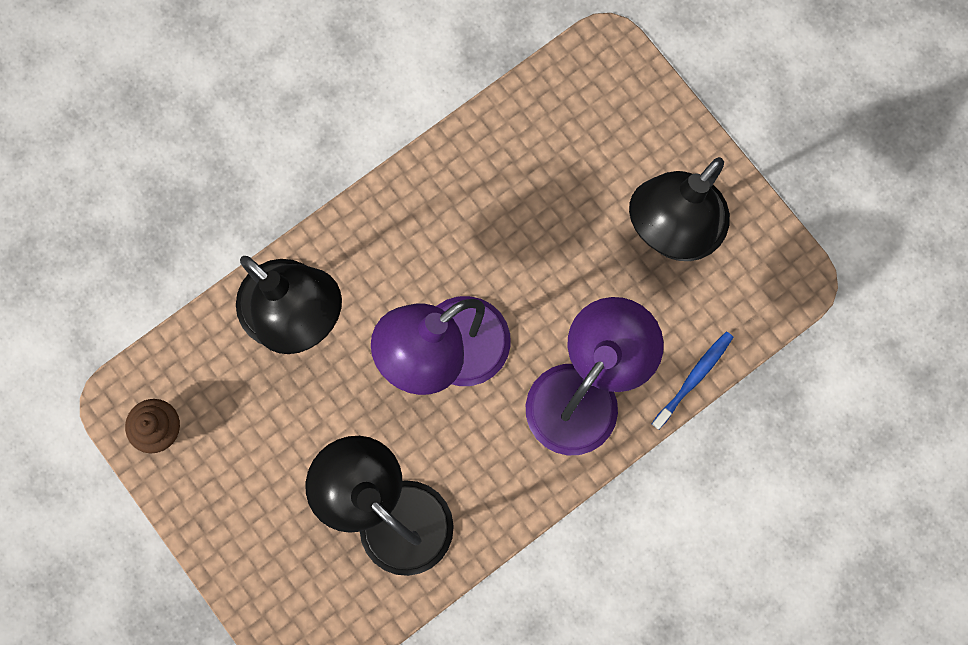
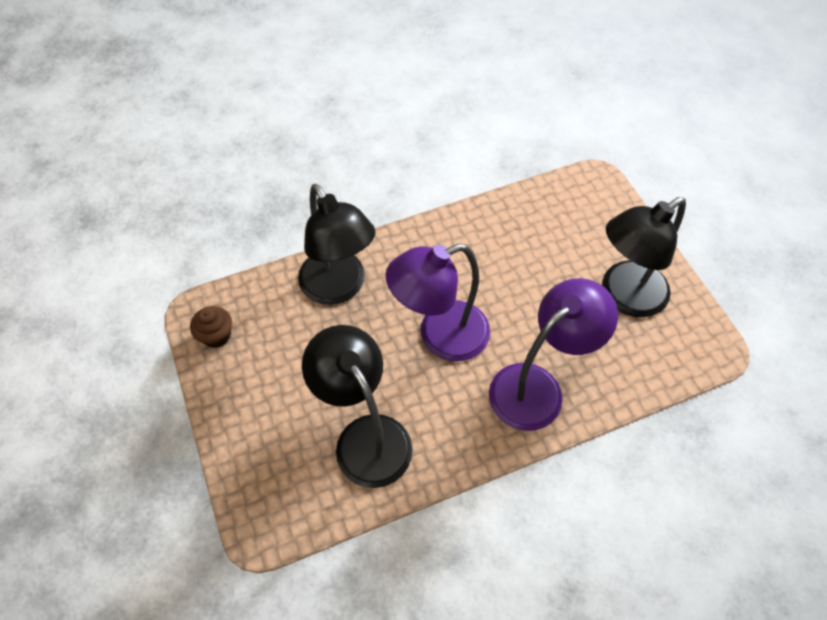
camera: 15 degrees right, 20 degrees down
(694, 378) = (626, 398): blue toothbrush -> none

